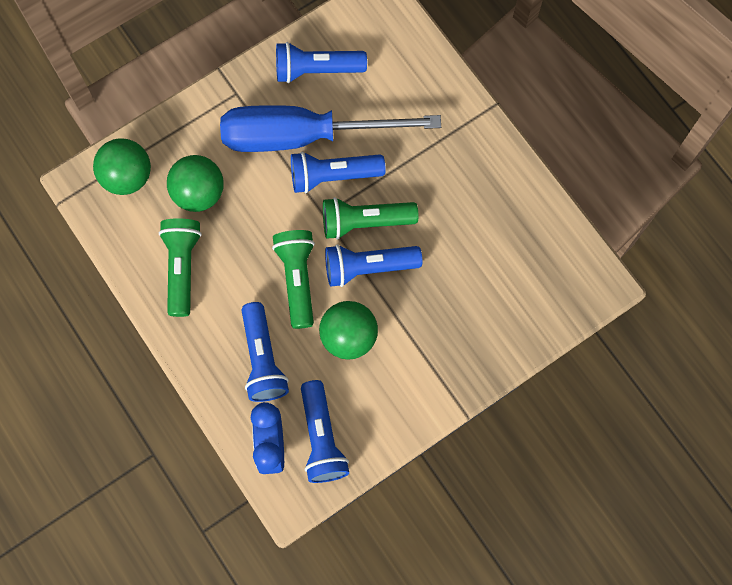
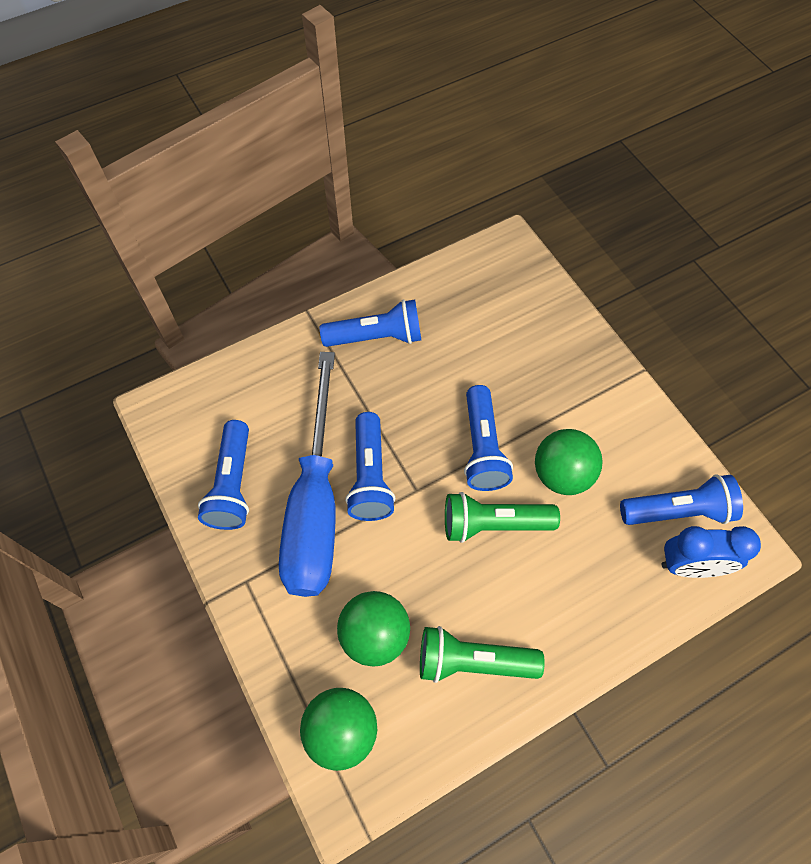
camera: 85 degrees left, 10 degrees down
(263, 359) = (589, 569): blue flashlight -> blue flashlight (376, 337)
(365, 222) = (429, 447): green flashlight -> none

